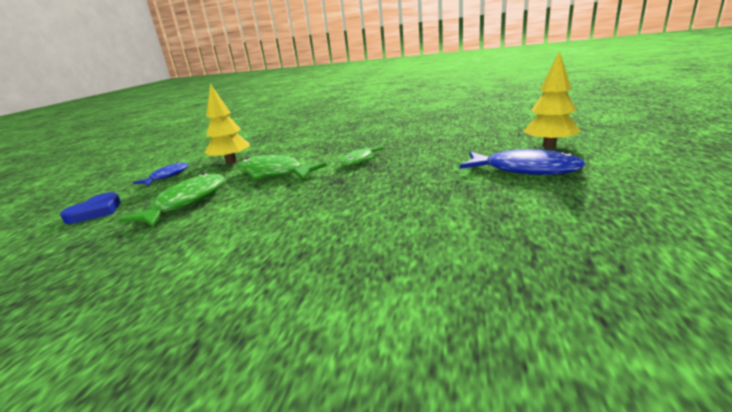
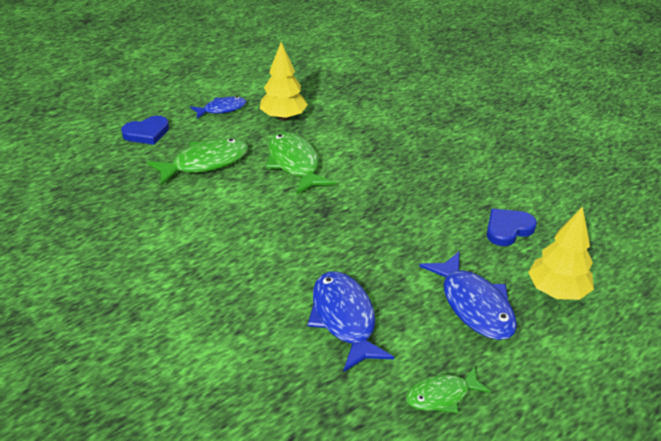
camera: 35 degrees right, 15 degrees up
(359, 160) = (376, 191): green fish -> green fish (442, 395)
(463, 217) = (344, 319): none -> blue fish
(470, 141) = (508, 229): none -> blue heart

